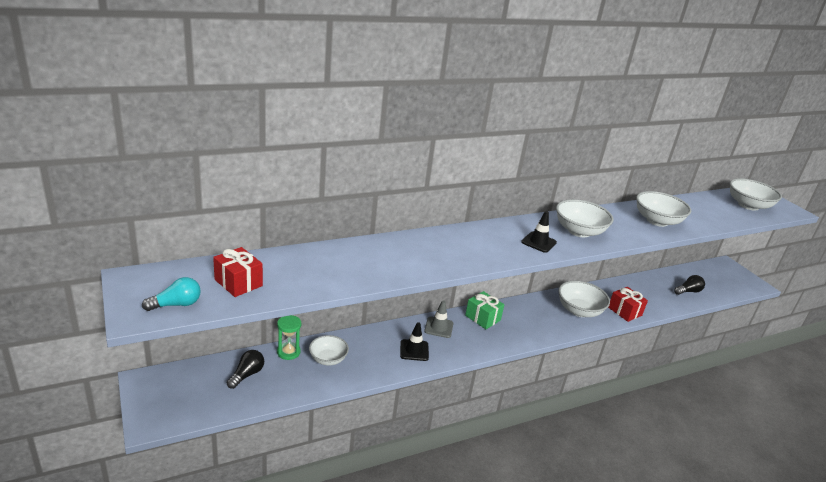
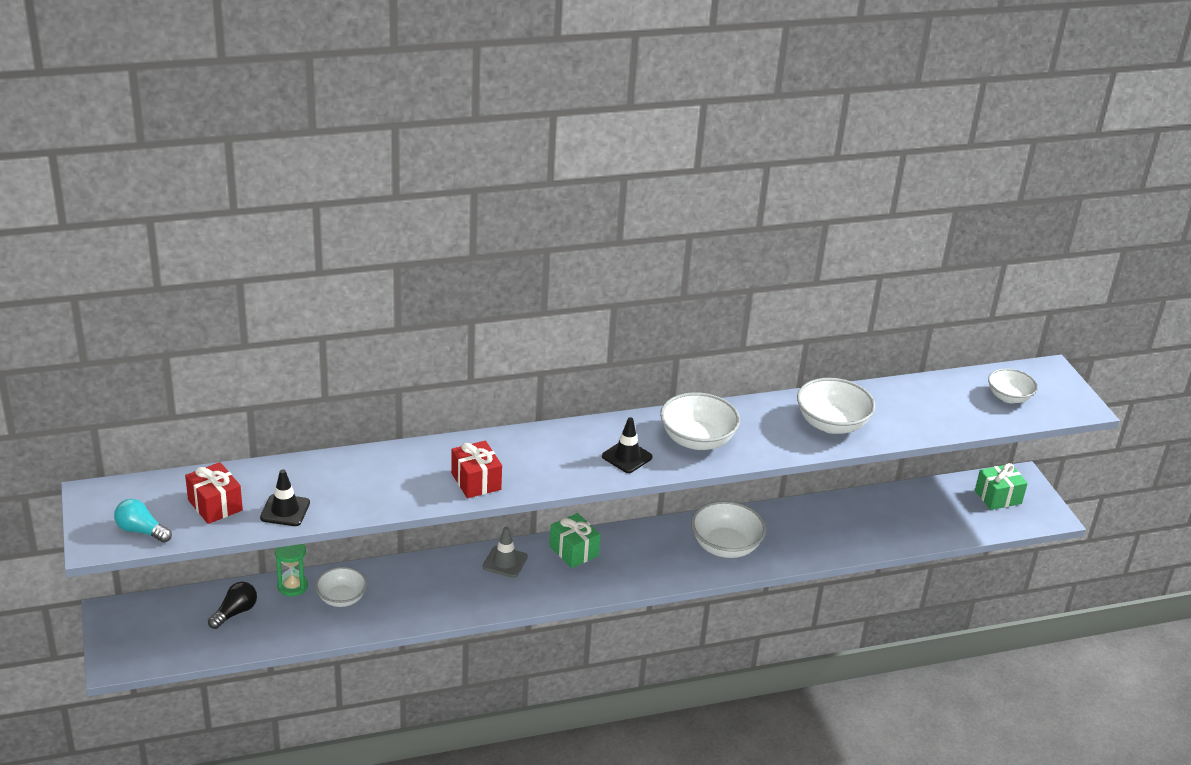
camera: 10 degrees right, 5 degrees up
(176, 304) = (141, 531): turquoise light bulb -> turquoise light bulb turned 135 degrees counterclockwise
(414, 350) = (460, 592): black traffic cone -> black traffic cone (285, 510)
(624, 311) = (797, 550): red gift -> red gift (476, 481)
(688, 291) = (922, 522): black light bulb -> none
(721, 275) = (998, 497): none -> green gift
(748, 205) = (1009, 397): white bowl -> white bowl, size x0.65

